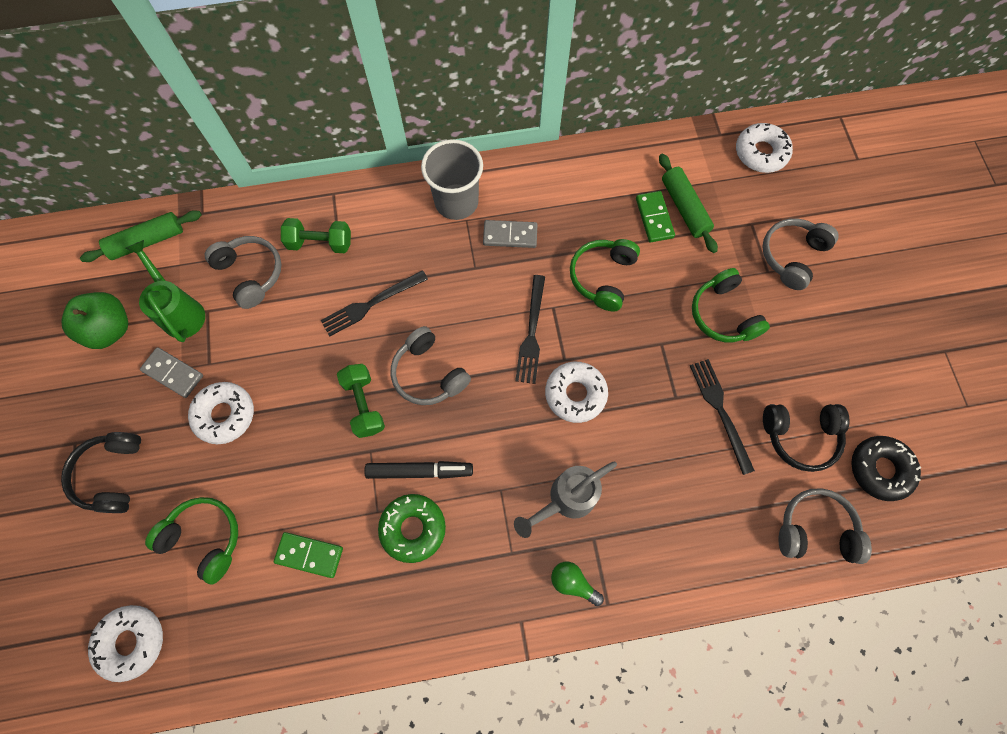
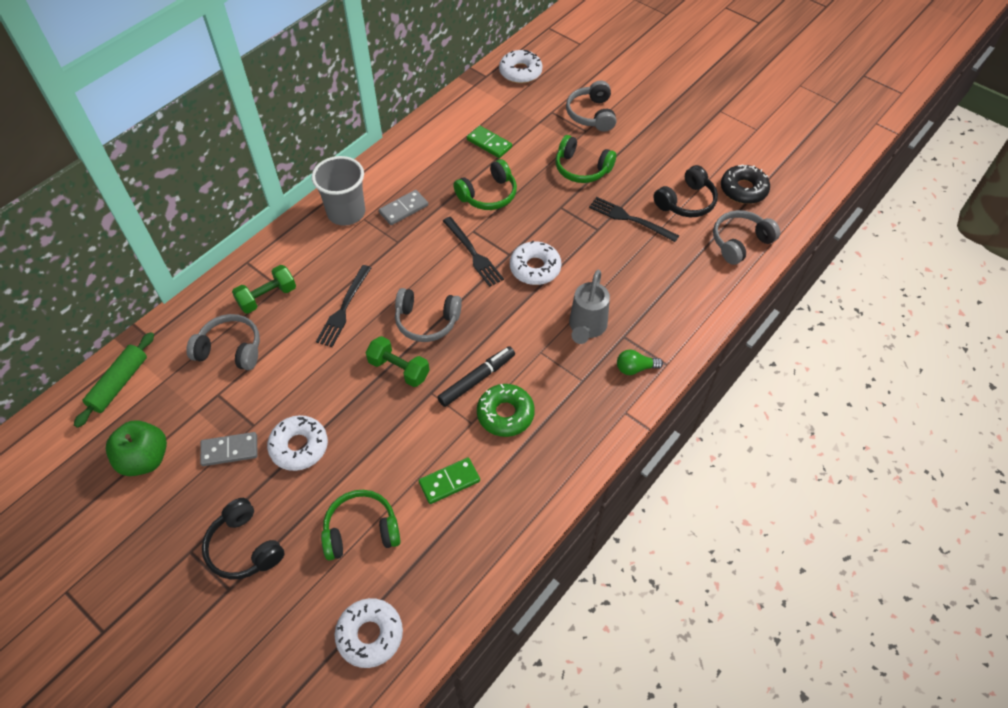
camera: 40 degrees left, 15 degrees down
(180, 311) = (195, 408): green watering can -> none
(602, 277) = (488, 195): green headphones -> green headphones turned 105 degrees counterclockwise
(684, 208) = (502, 127): green rolling pin -> none

